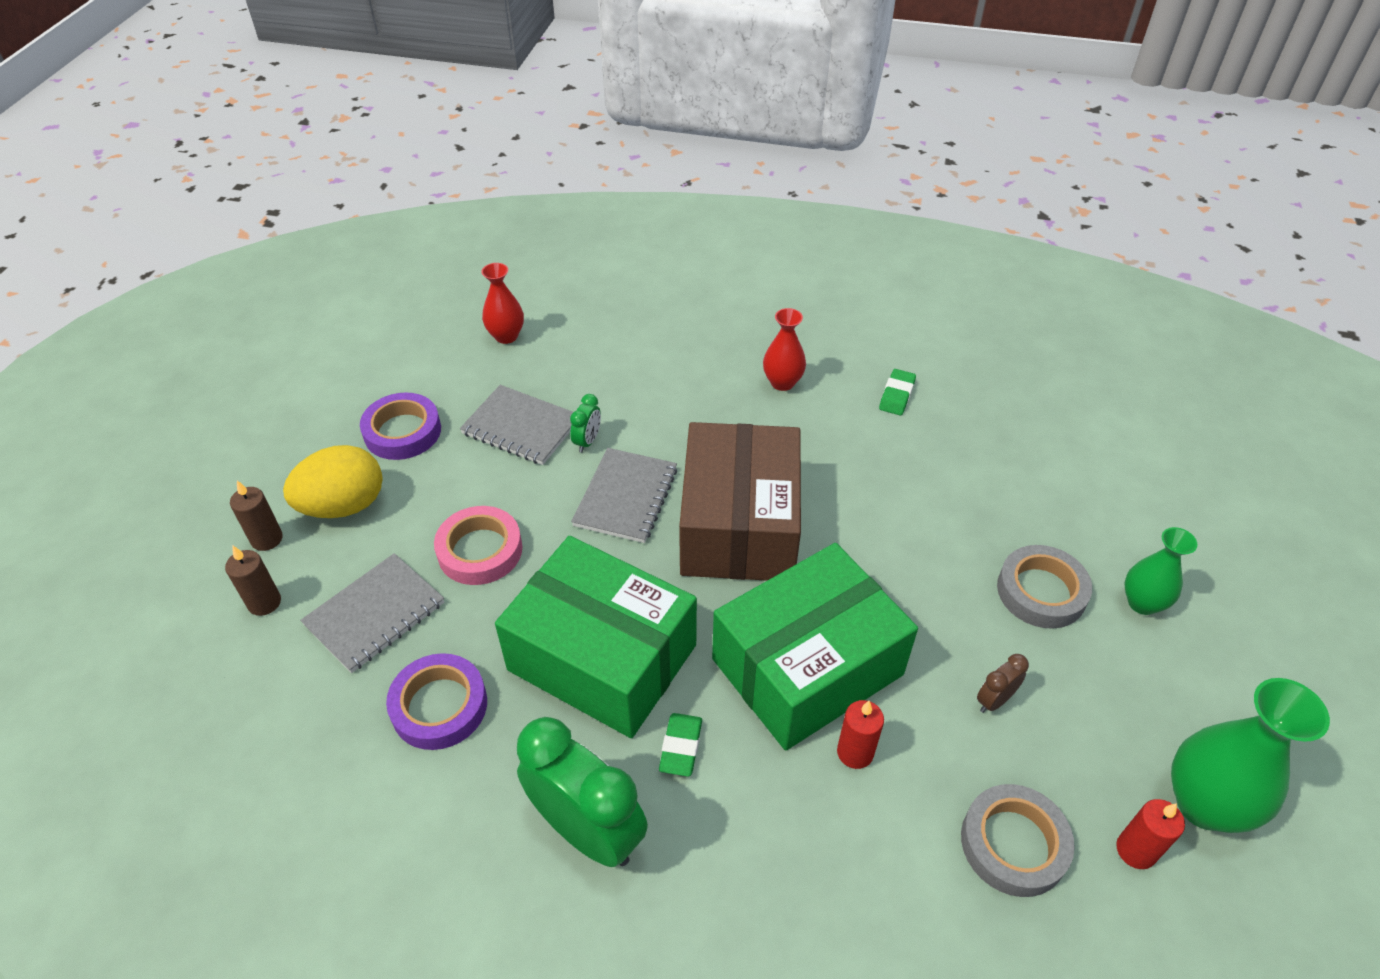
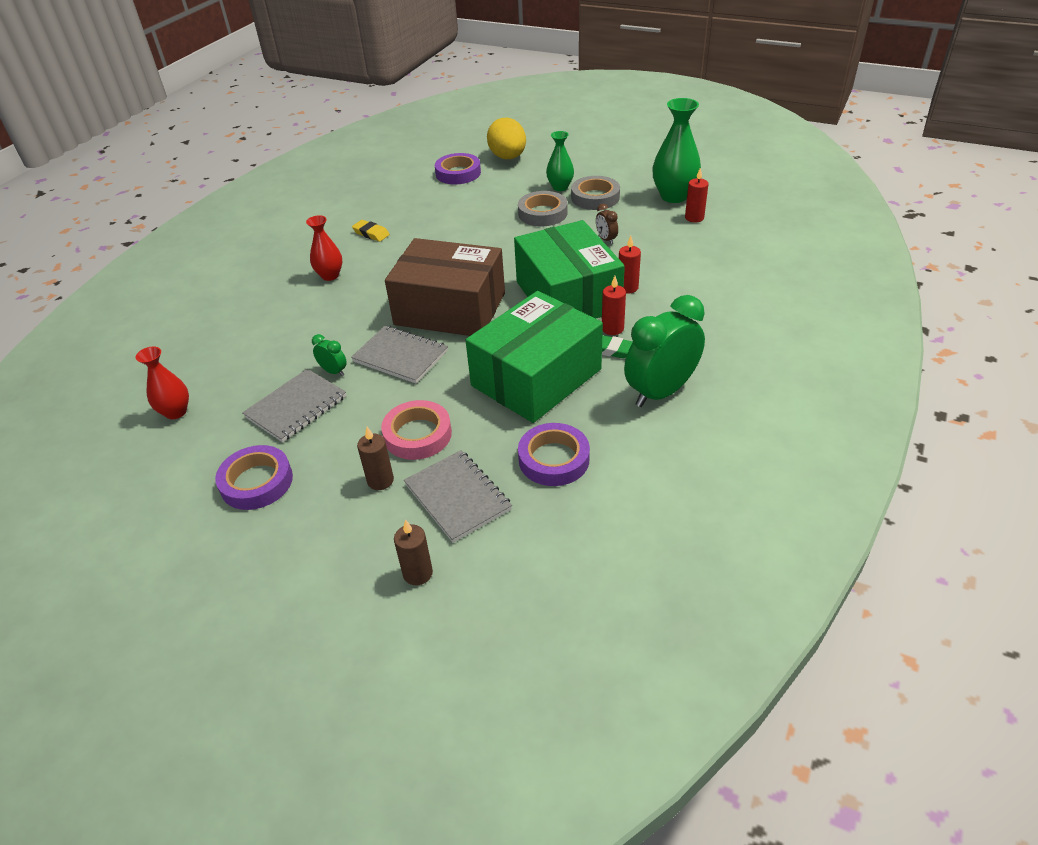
camera: 75 degrees left, 5 degrees down
(267, 539) = (342, 577): brown candle -> brown candle (380, 480)
(344, 506) = (328, 521): yellow egg -> yellow egg (508, 157)
(735, 742) = (612, 328): none -> red candle
(896, 395) = (371, 233): green eraser -> yellow eraser
(1013, 844) = (687, 249): grey tape -> grey tape (595, 197)
(1116, 452) = (458, 173): none -> purple tape

